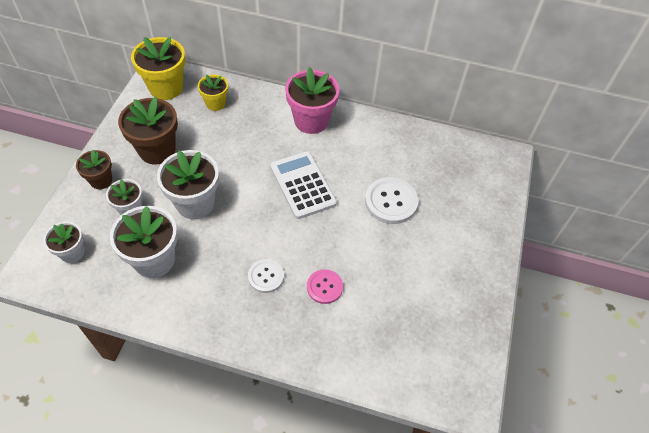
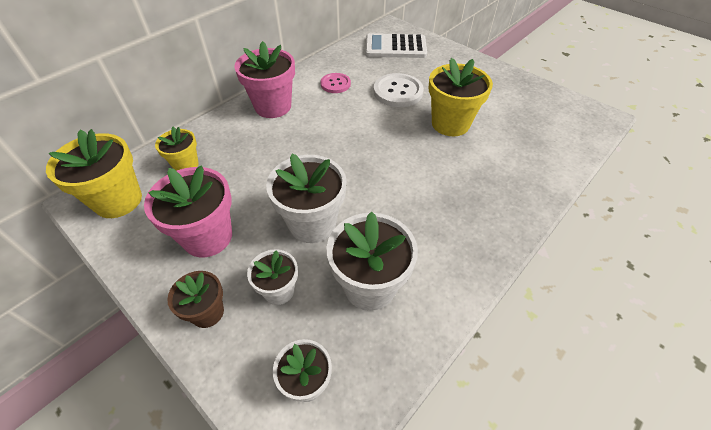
camera: 60 degrees left, 5 degrees down
(157, 150) = (208, 237): brown flower pot -> pink flower pot
(266, 276) = (438, 195): white button -> none
(303, 185) = (345, 136): white calculator -> white calculator (395, 47)
(324, 287) = (467, 158): pink button -> pink button (335, 84)
(367, 259) = (450, 124): none -> yellow flower pot

